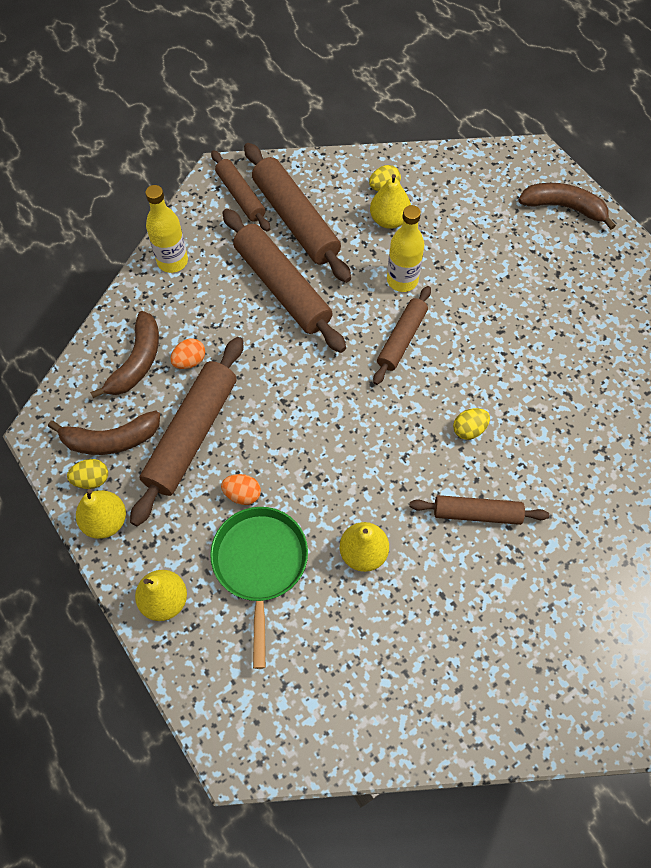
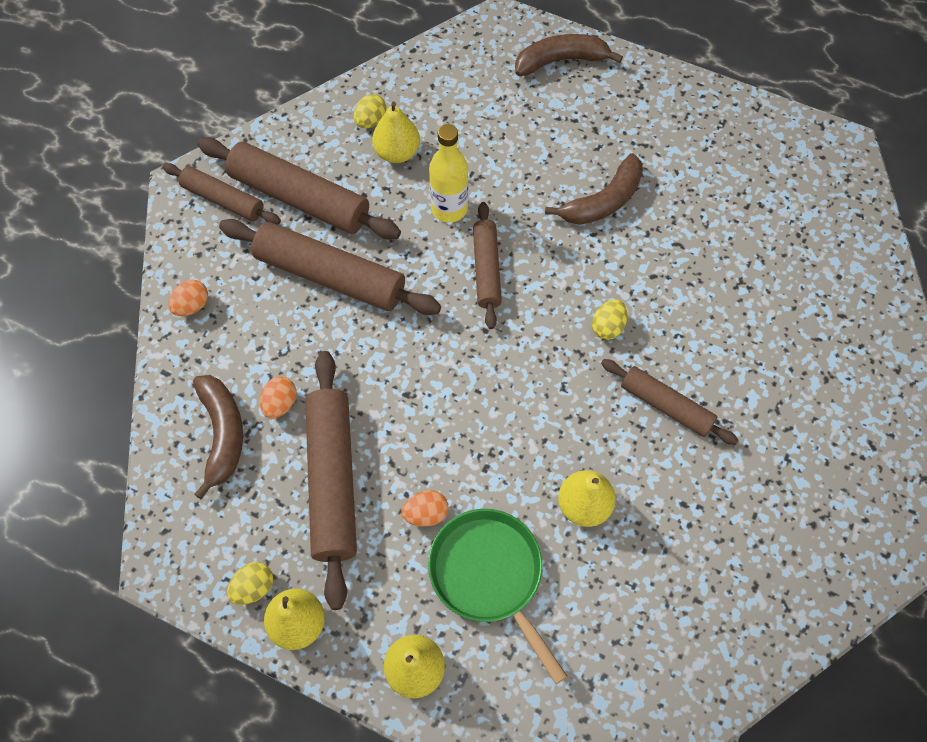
camera: 30 degrees left, 0 degrees up
(111, 440) = (247, 533): brown banana -> brown banana (603, 201)
(172, 261) = (192, 306): yellow bottle -> orange egg
(477, 513) = (666, 406): brown rolling pin -> brown rolling pin turned 60 degrees clockwise

